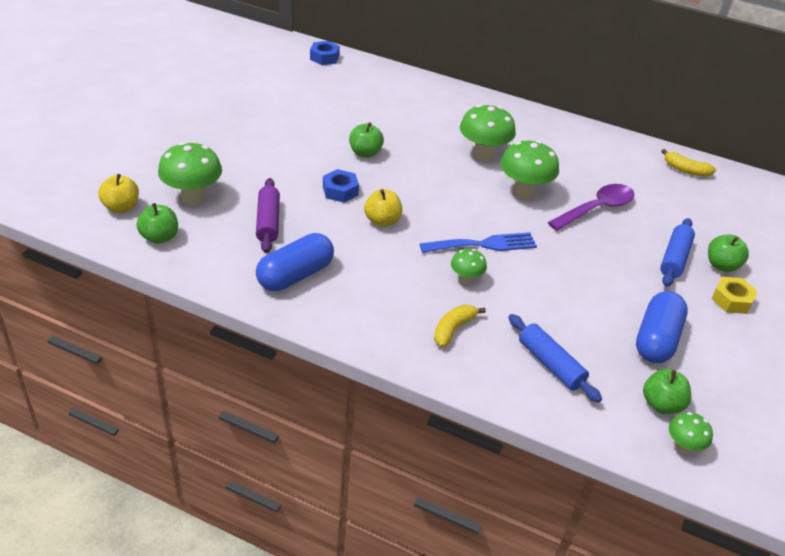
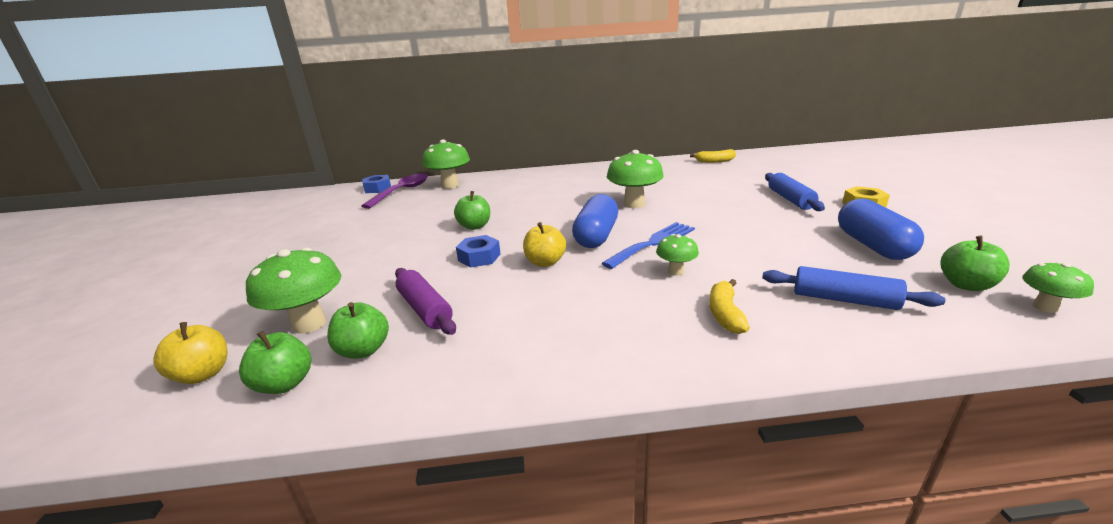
camera: 25 degrees left, 15 degrees down
(295, 275) = (505, 343): blue capsule -> blue capsule (596, 236)
(483, 155) = (574, 196): green mushroom -> green mushroom (450, 186)
(596, 209) = (697, 195): purple spoon -> purple spoon (402, 191)
(721, 265) = (822, 192): green apple -> green apple (364, 350)

